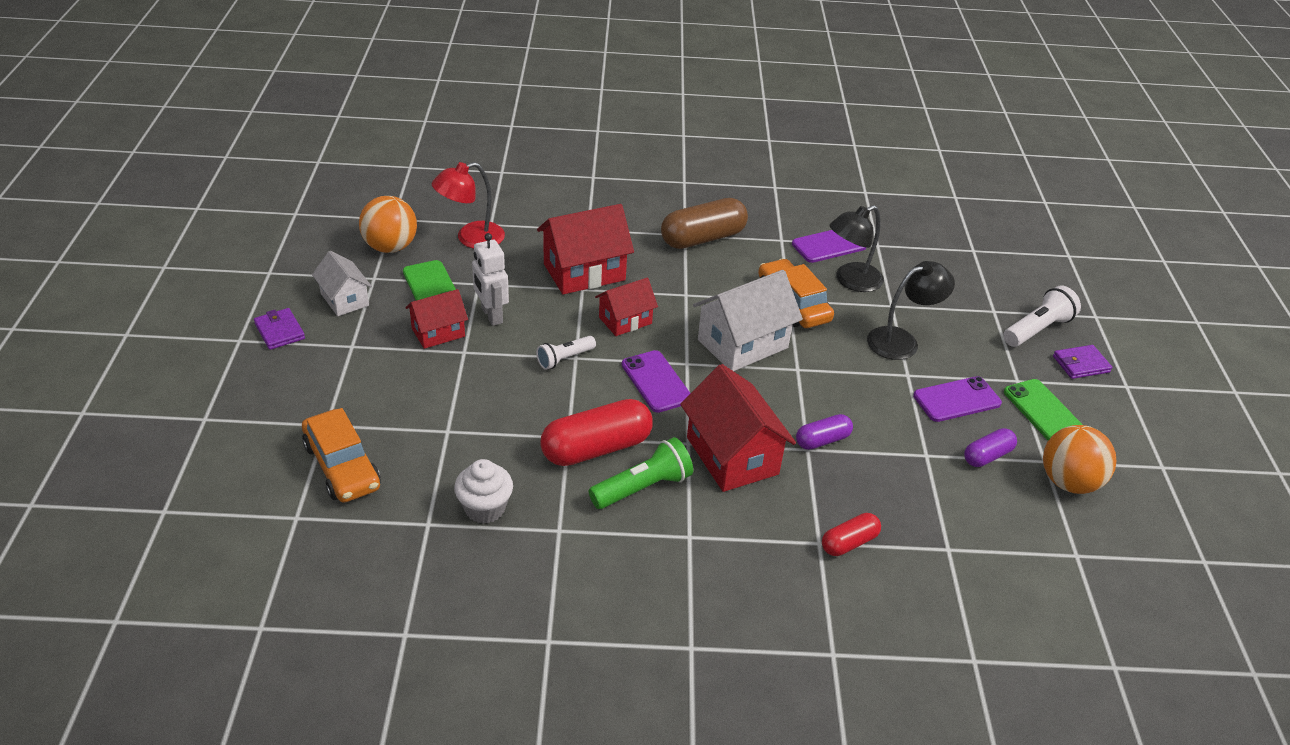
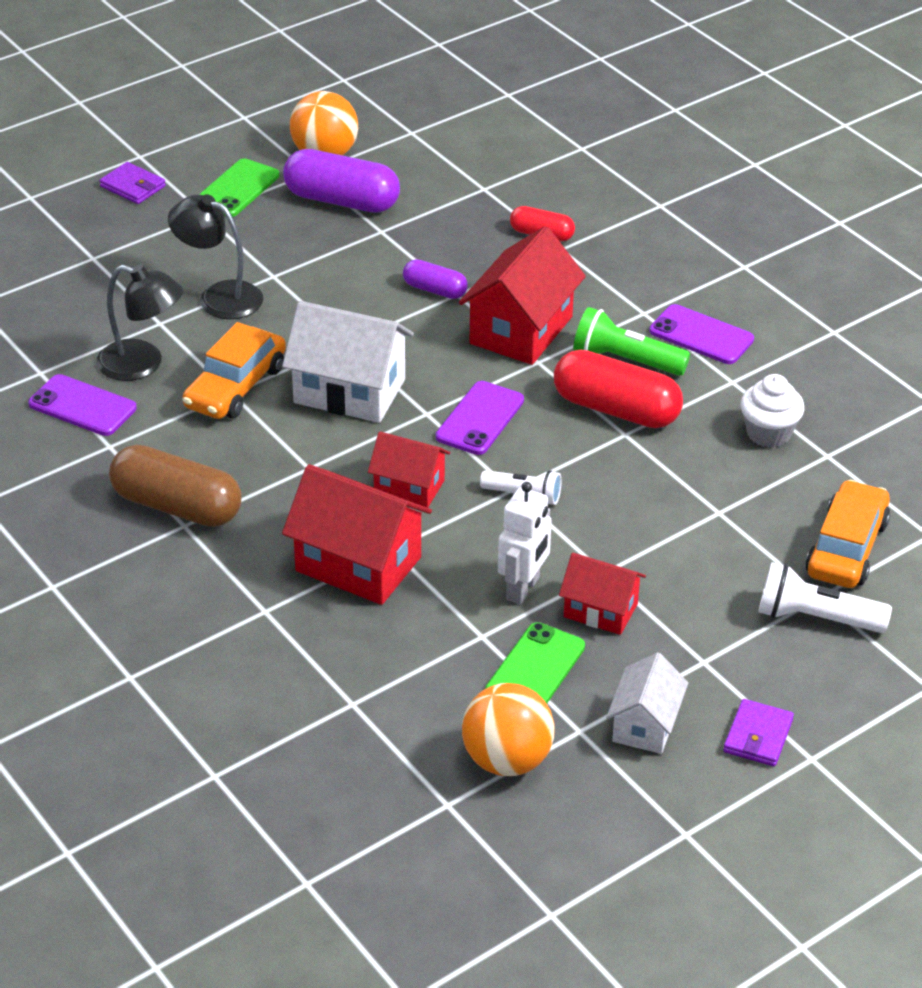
camera: 125 degrees left, 0 degrees up
(471, 238) = (404, 700): red lamp -> none
(957, 400) = (279, 237): purple phone -> purple phone (701, 335)
(987, 456) = (342, 200): purple capsule -> purple capsule, size x1.84
(1037, 329) = (98, 224): white flashlight -> white flashlight (815, 618)

